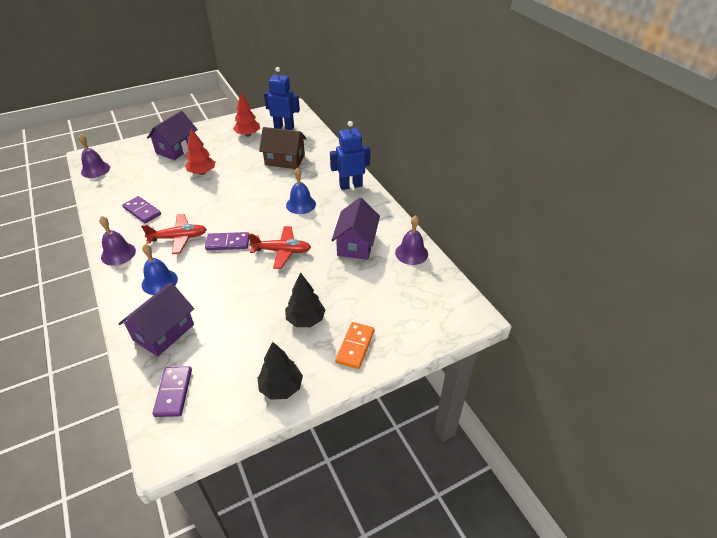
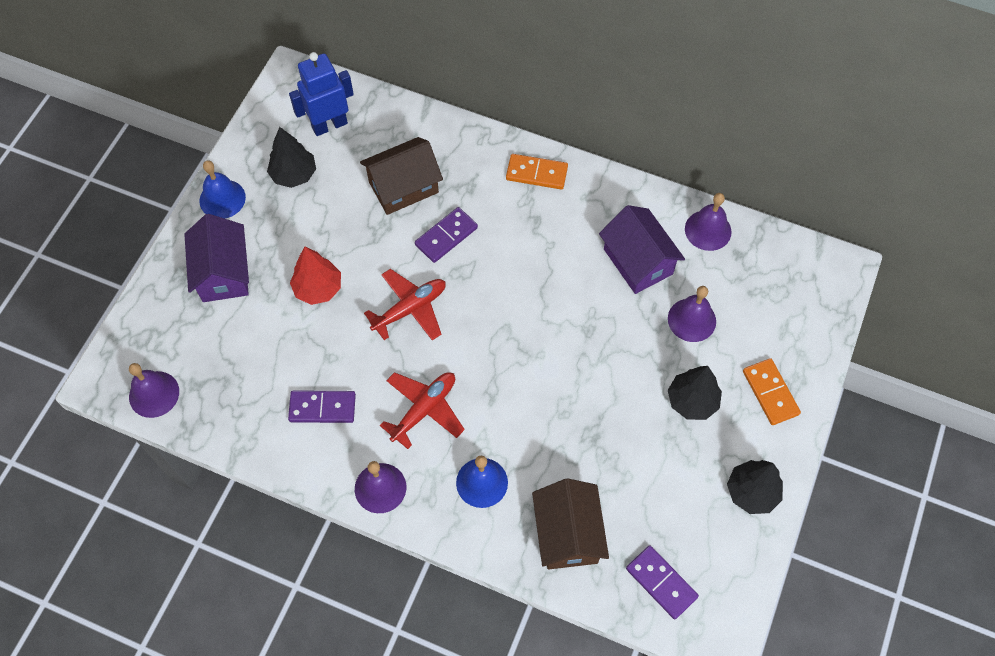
camera: 40 degrees left, 20 degrees up
(163, 332) = (568, 534): purple house -> brown house
(228, 243) = (492, 370): purple domino -> purple domino (446, 236)
(248, 135) = (294, 174): red tree -> black tree
(282, 251) = (568, 334): red plane -> red plane (410, 309)
(301, 204) = (510, 248): blue bell -> blue bell (222, 199)
(350, 185) = (536, 173): blue robot -> orange domino
(353, 284) = (691, 320): none -> purple bell

